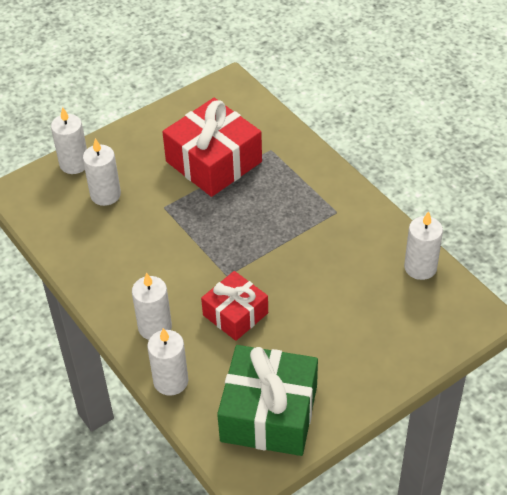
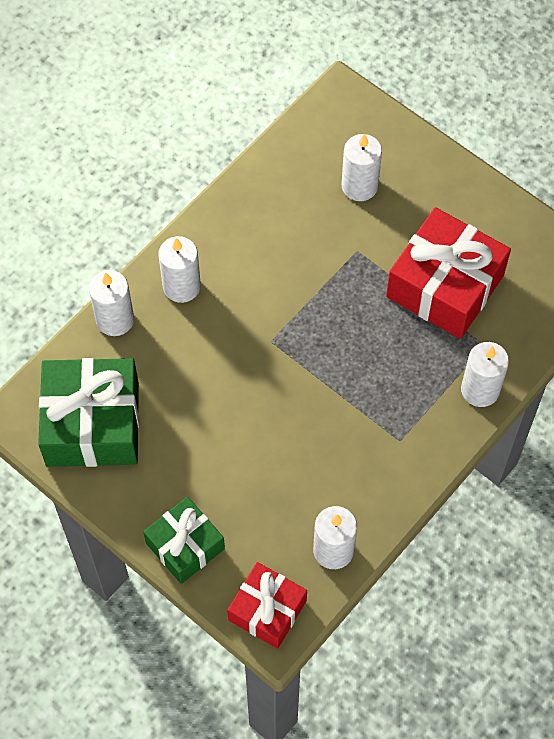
camera: 75 degrees right, 15 degrees up
(74, 164) = (399, 140): white candle -> white candle (480, 390)
(235, 314) = (217, 362): red gift -> red gift (267, 610)
(398, 363) = (185, 546): none -> green gift

